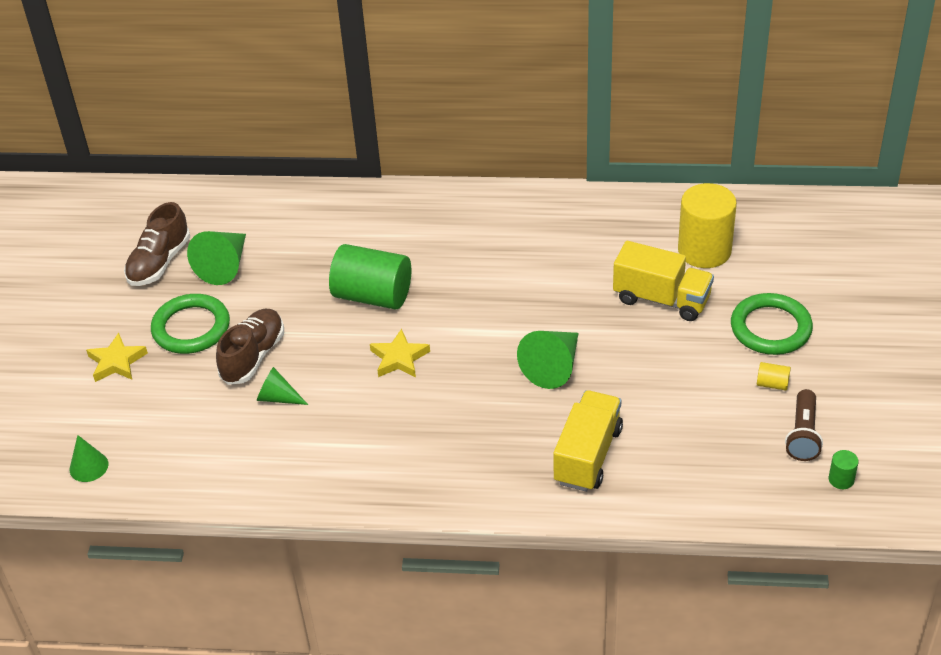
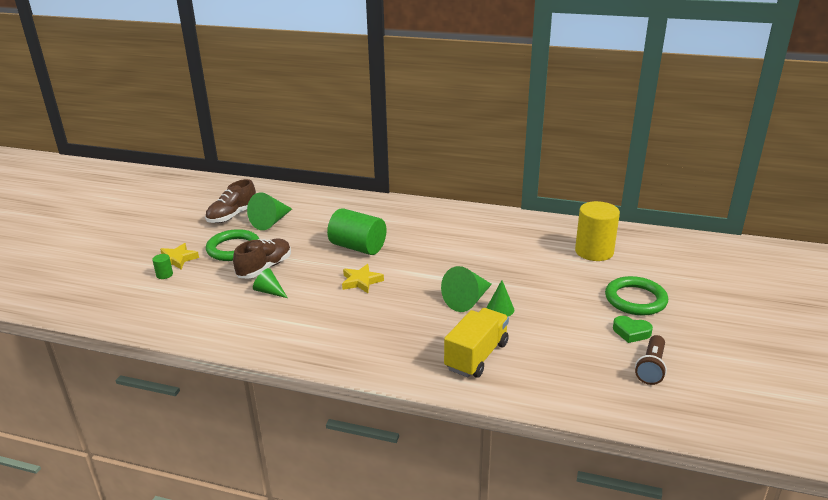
camera: 10 degrees right, 15 degrees down
(89, 466) = (124, 311): green cone -> green cone (500, 309)
(661, 299) = (557, 273): yellow truck -> none
(772, 384) = (631, 332): yellow cylinder -> green heart
(841, 479) = (679, 402): green cylinder -> green cylinder (164, 275)

